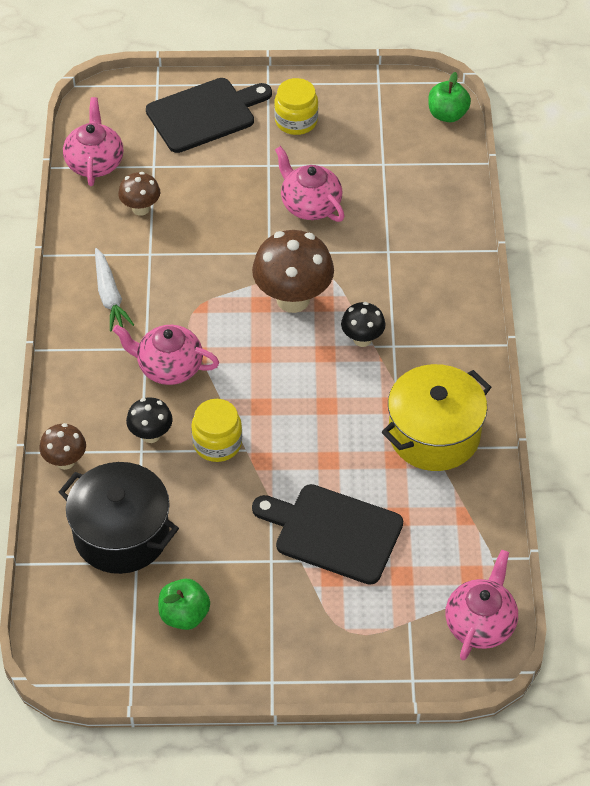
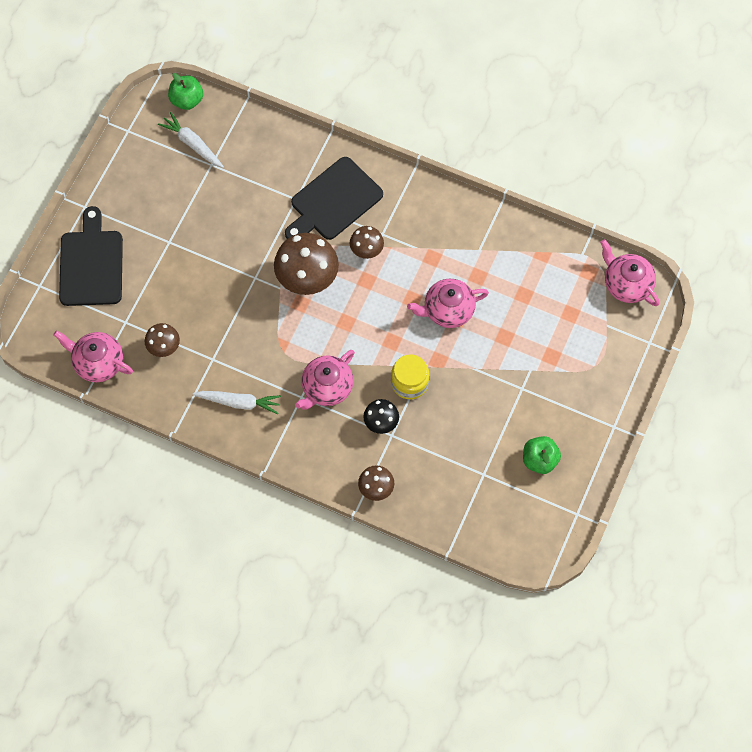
camera: 65 degrees left, 15 degrees up
(121, 534) = (456, 475): black pot -> none
(296, 121) = (135, 204): yellow jar -> none
(310, 205) = (224, 231): pink teapot -> pink teapot (447, 310)
(333, 532) = (518, 340): black cutting board -> black cutting board (333, 201)
(362, 339) = (366, 251): black mushroom -> brown mushroom
(397, 139) = (192, 144): none -> white carrot
(434, 434) = (469, 243): yellow pot -> none

